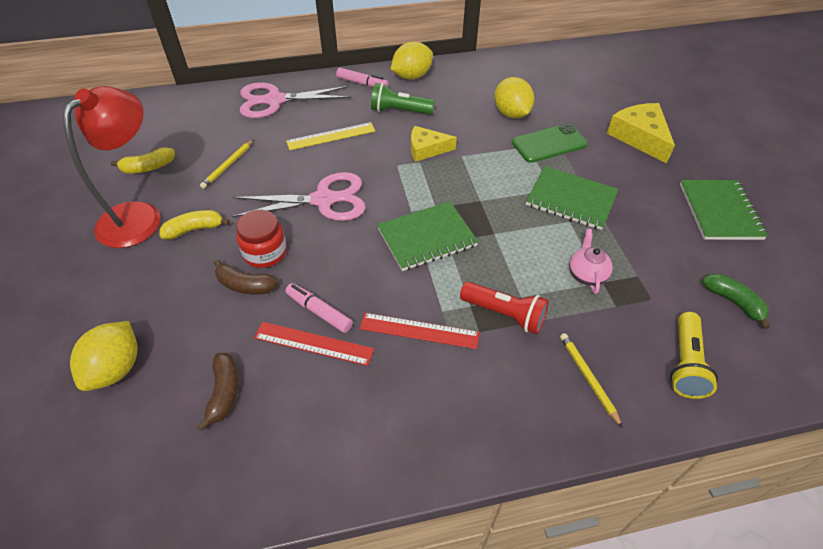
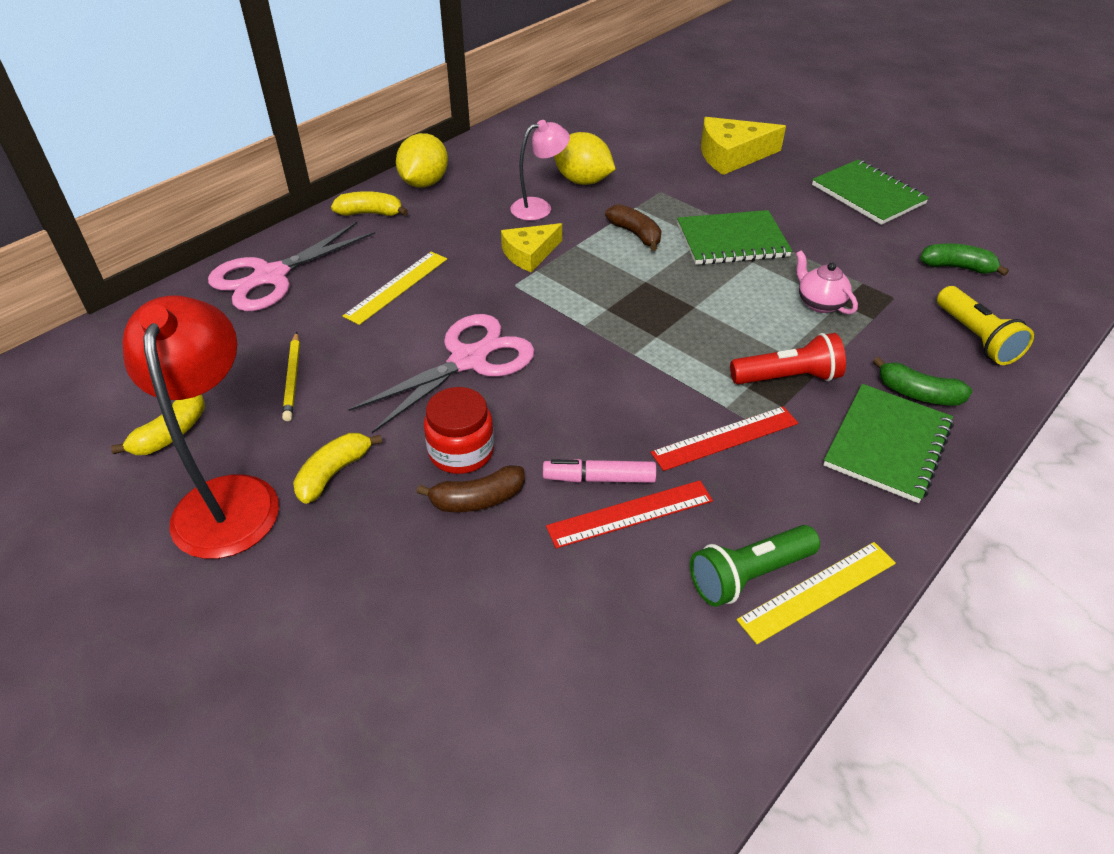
camera: 35 degrees left, 5 degrees down
(116, 369) = (416, 687): yellow lemon -> none
(224, 392) = (587, 625): brown banana -> brown banana (635, 234)
(362, 84) = (370, 213): pink marker -> yellow banana
(369, 463) = (818, 591): none -> yellow ruler
(399, 111) = (452, 226): green flashlight -> green flashlight (749, 575)
(427, 237) = (631, 343): green notebook -> green notebook (887, 444)
(464, 120) = (539, 207): none -> pink lamp
(549, 143) = (653, 196): green phone -> none
(588, 378) = (918, 394): yellow pencil -> green banana
(639, 137) = (732, 155): yellow cheese -> yellow cheese turned 45 degrees counterclockwise

